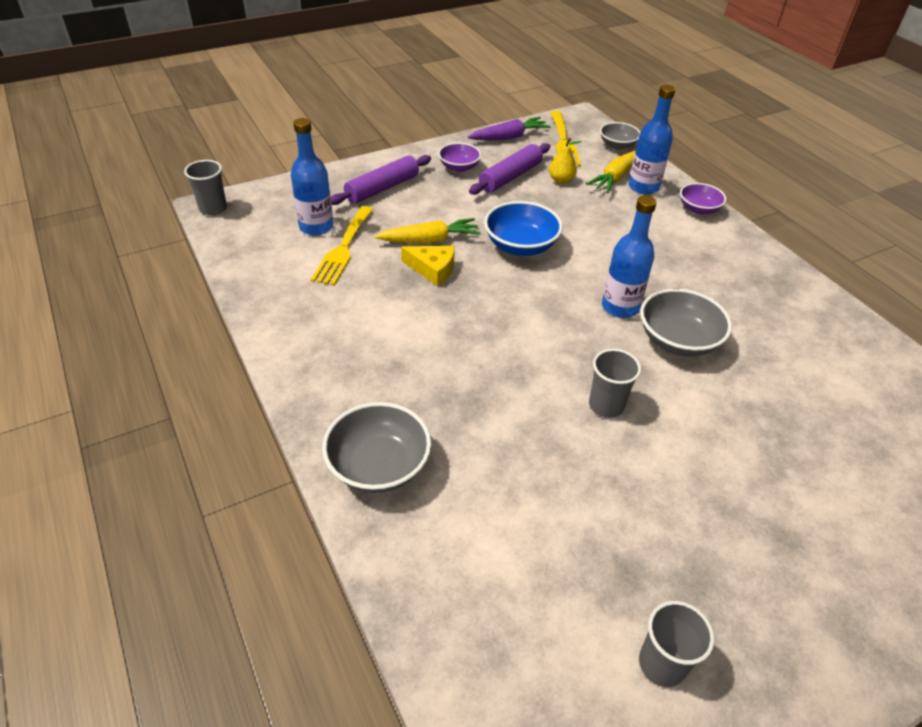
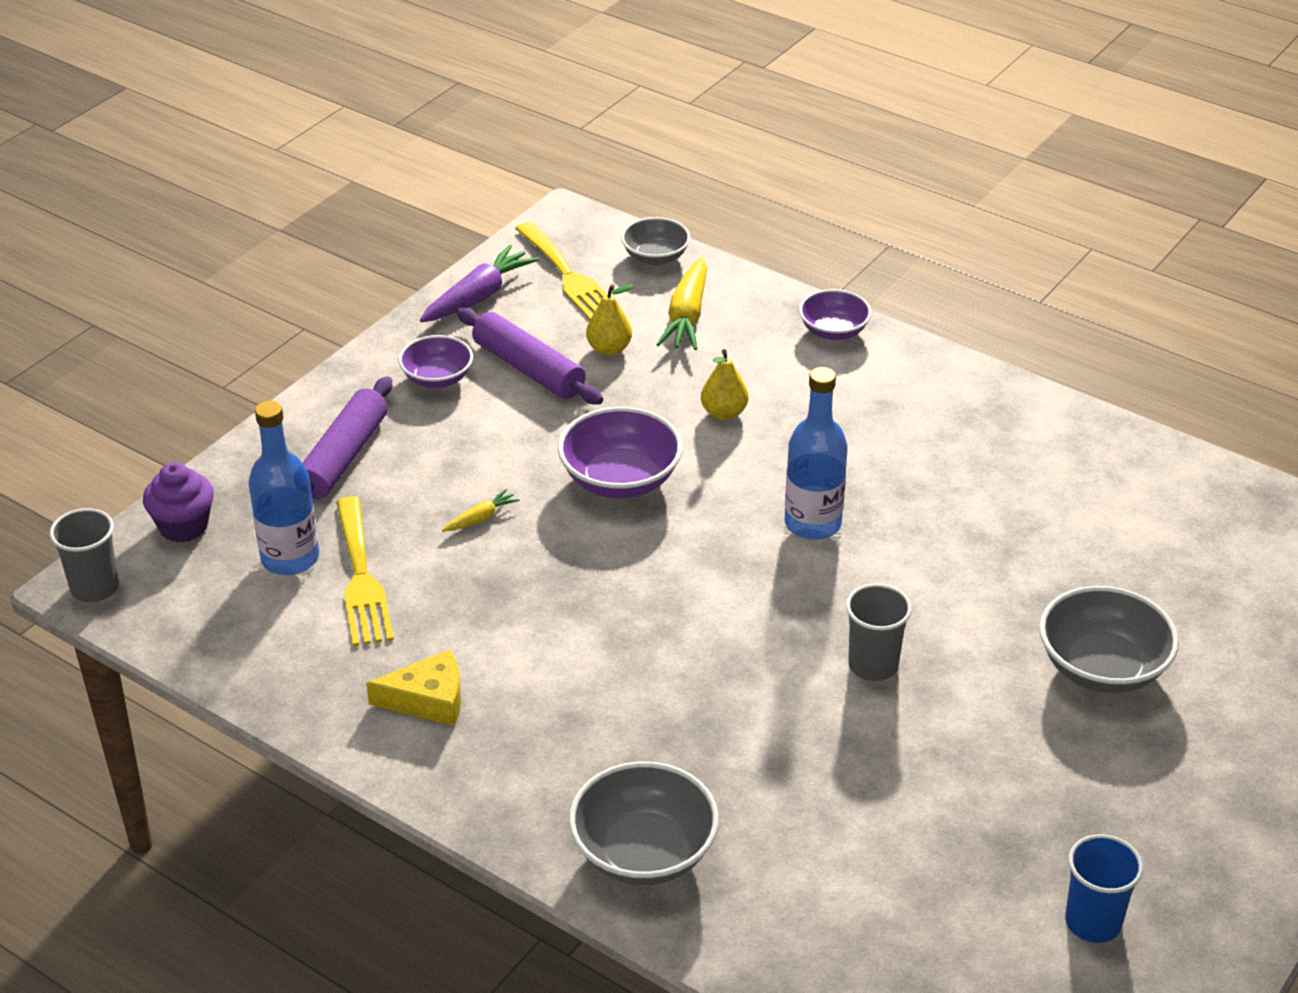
camera: 25 degrees left, 5 degrees down
(279, 195) = (184, 526): none -> purple cupcake
(429, 240) = (481, 518): yellow carrot -> yellow carrot, size x0.51
(433, 269) = (519, 562): yellow cheese -> yellow cheese (428, 700)
(510, 177) = (528, 369): purple rolling pin -> purple rolling pin turned 60 degrees counterclockwise
(520, 246) = (620, 480): blue bowl -> purple bowl
(605, 231) = (724, 413): none -> yellow pear
(643, 187) = (736, 320): blue bottle -> none
(661, 664) = (1093, 922): grey cup -> blue cup
(677, 341) = (912, 544): grey bowl -> grey bowl (1102, 668)

